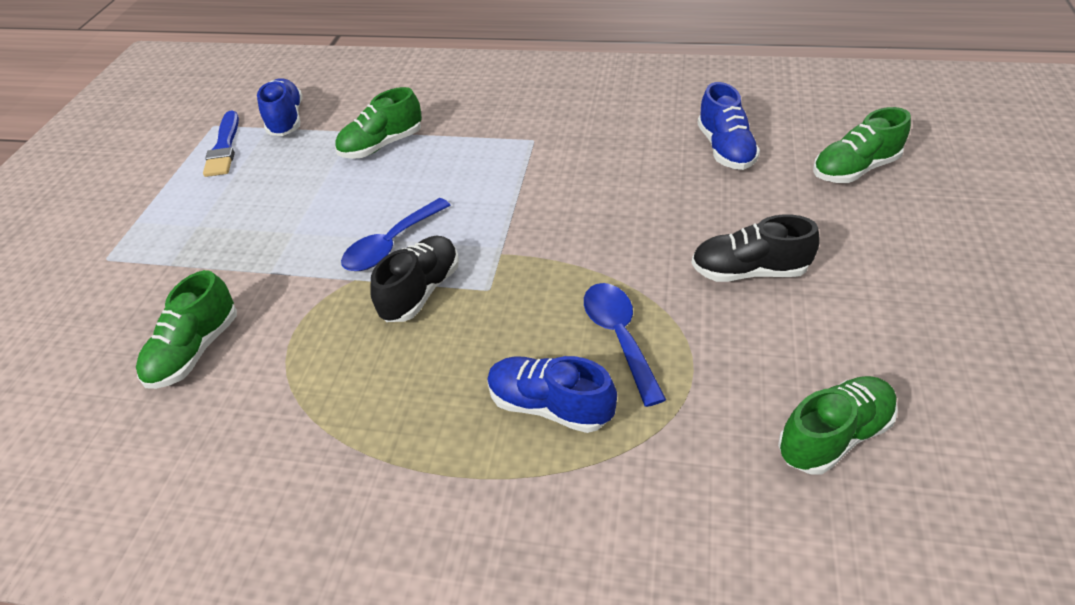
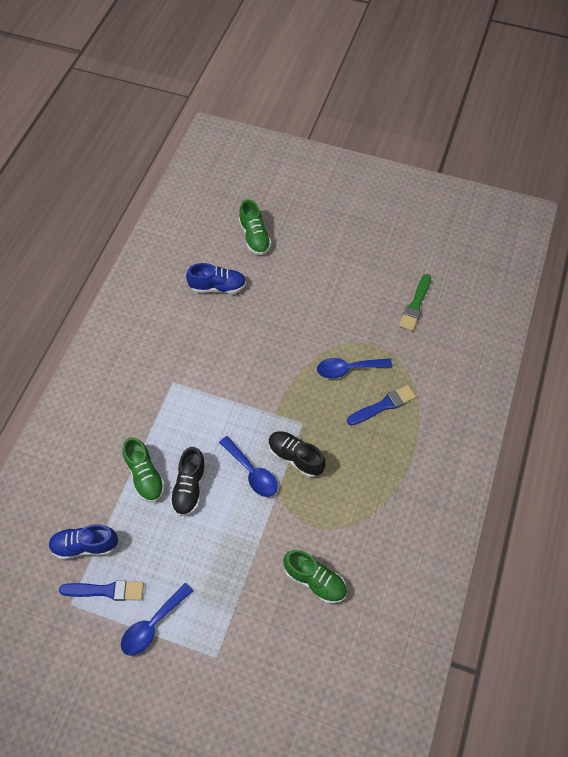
camera: 85 degrees left, 15 degrees up
(169, 193) = (152, 625): none -> blue spoon
(549, 406) = (383, 405): blue shoe -> blue brush
(749, 271) = (317, 305): black shoe -> black shoe (189, 487)
(834, 436) = (415, 305): green shoe -> green brush

